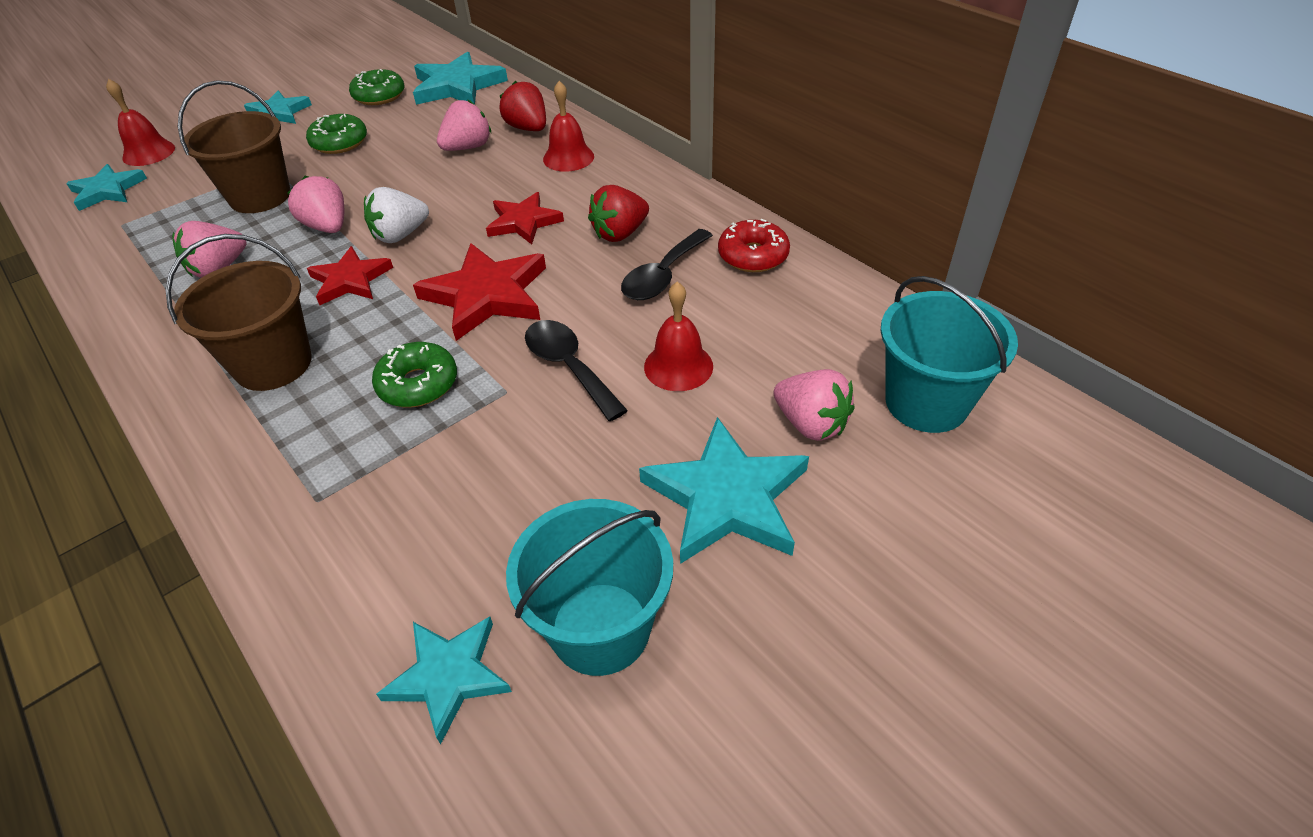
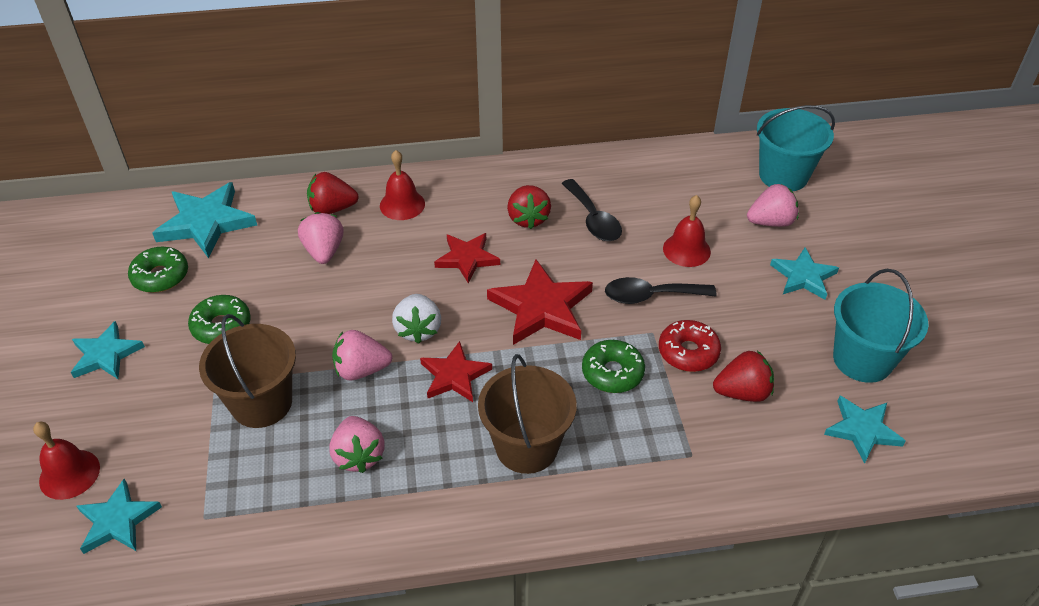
camera: 60 degrees left, 0 degrees up
(451, 511) = (742, 392): none -> red strawberry
(727, 498) = (803, 276): turquoise star -> turquoise star, size x0.64
(753, 256) = (607, 174): red donut -> red donut (688, 352)

